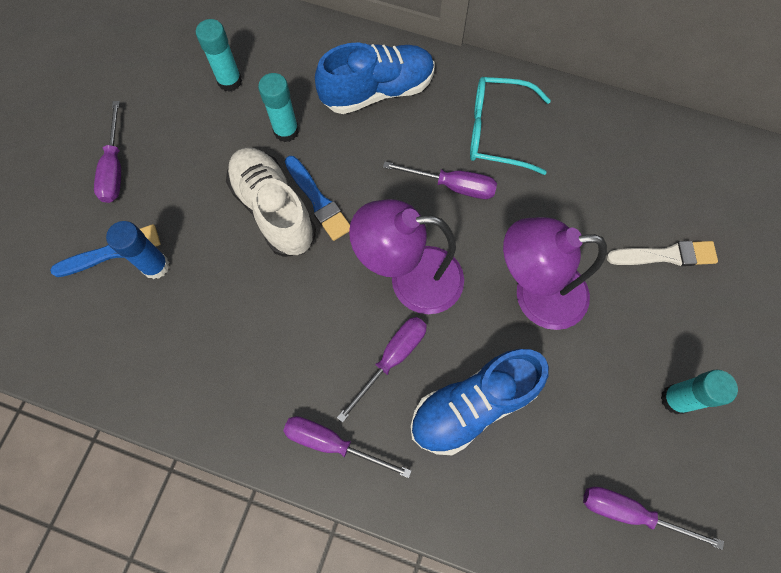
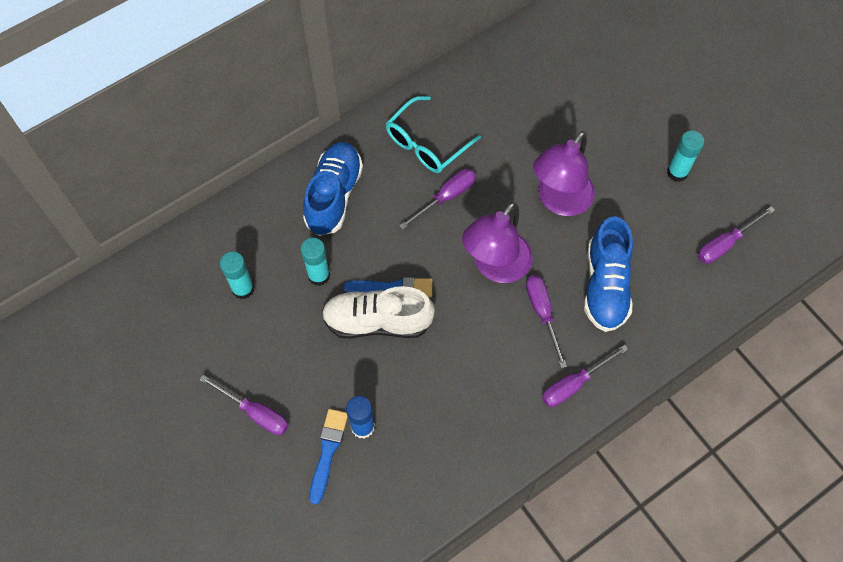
camera: 55 degrees left, 5 degrees down
(666, 255) = (586, 111): white brush -> none

